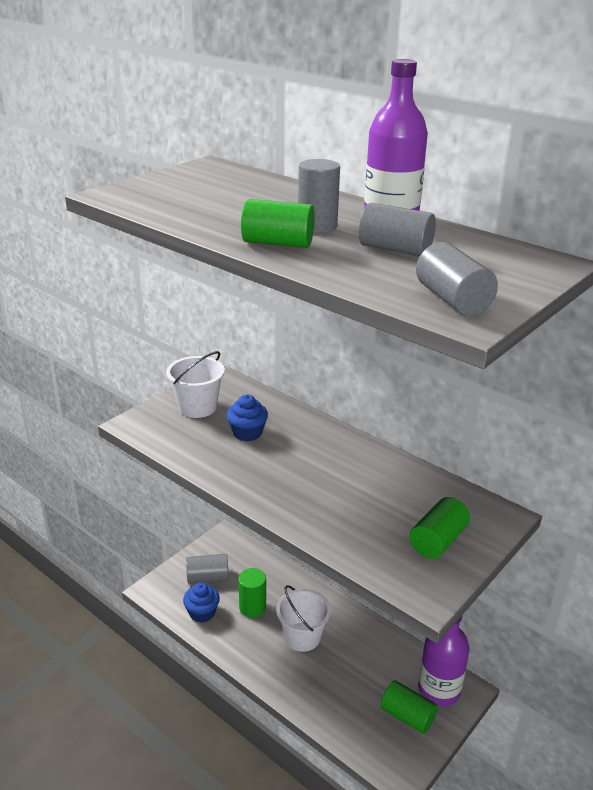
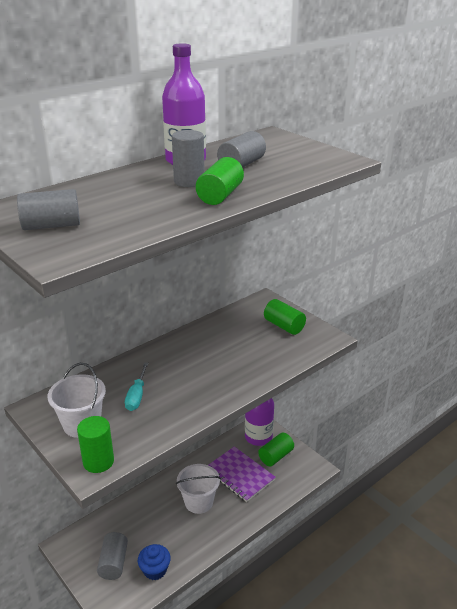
camera: 80 degrees left, 0 degrees up
(247, 433) = (137, 396): blue cupcake -> turquoise screwdriver
(252, 607) = (159, 531): green cylinder -> green cylinder (98, 462)
(358, 675) = (240, 475): none -> purple notebook
(452, 300) = (322, 160): grey cylinder -> grey cylinder (51, 225)

